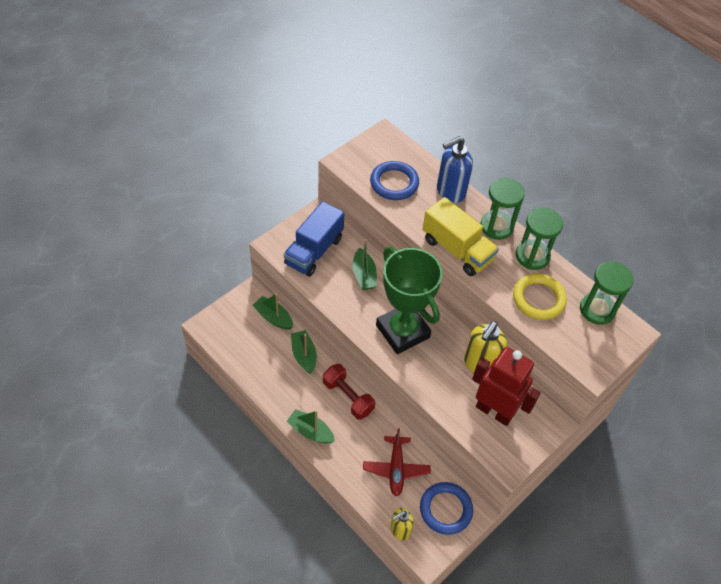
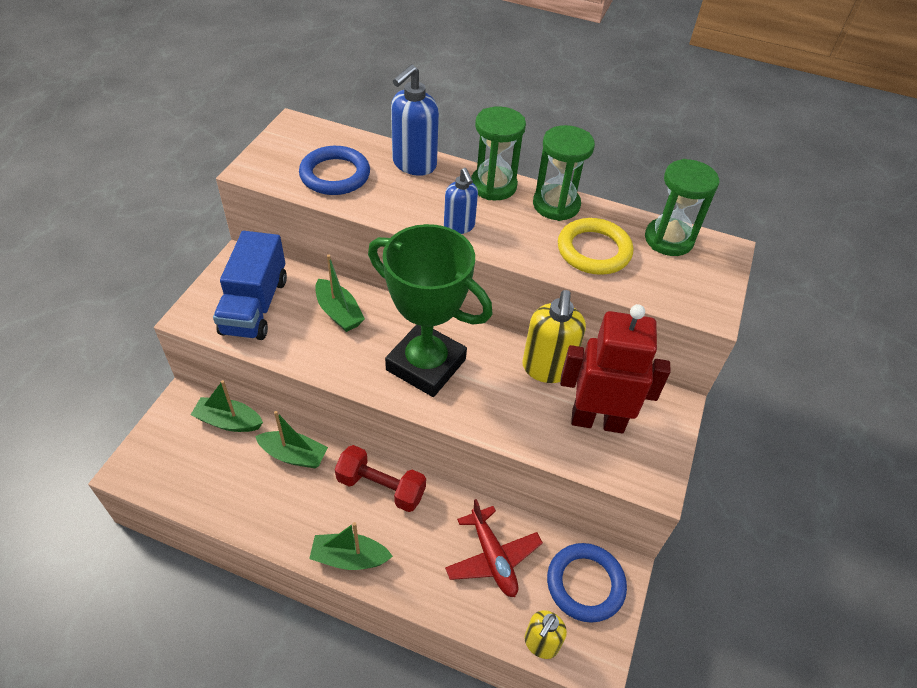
camera: 25 degrees left, 5 degrees down
(304, 355) = (294, 455): green boat -> green boat turned 150 degrees clockwise
(457, 250) = (459, 226): yellow truck -> blue soap dispenser

